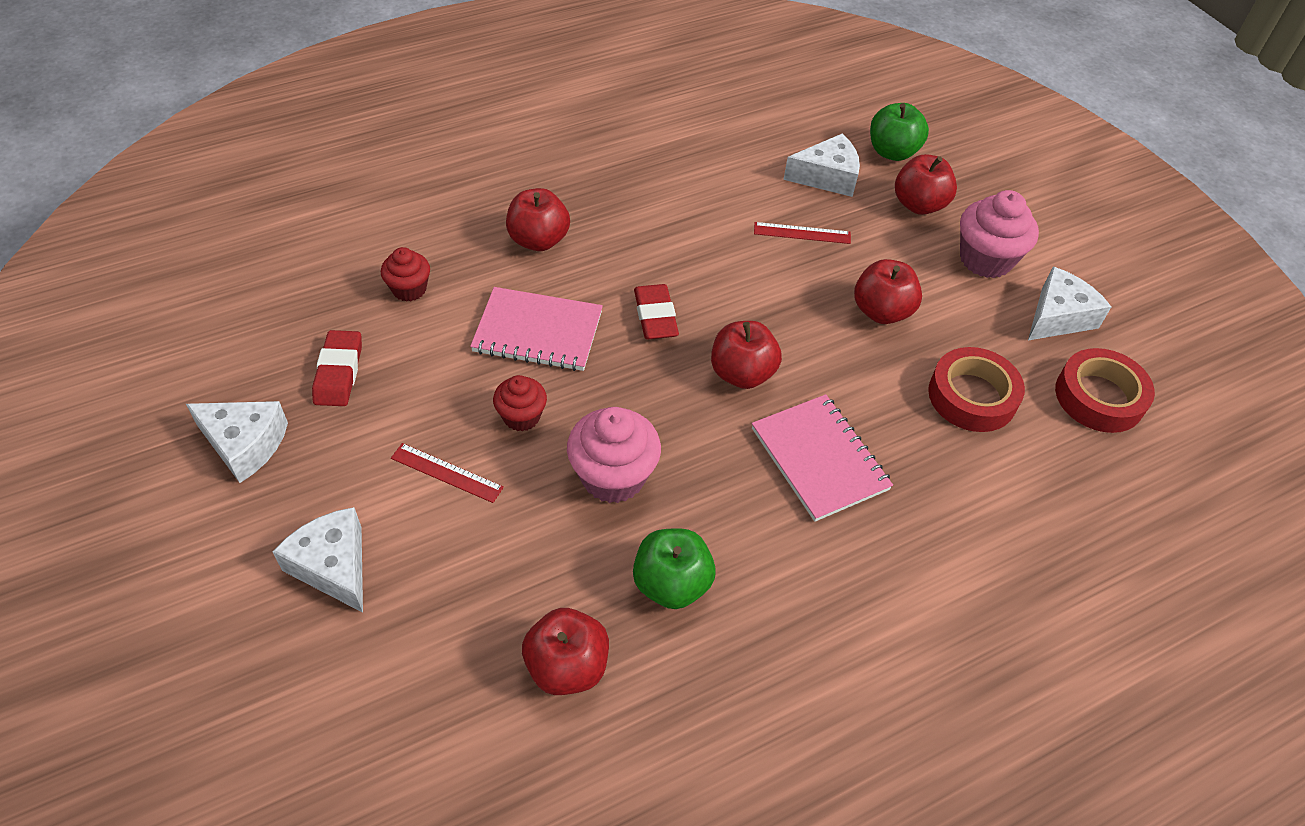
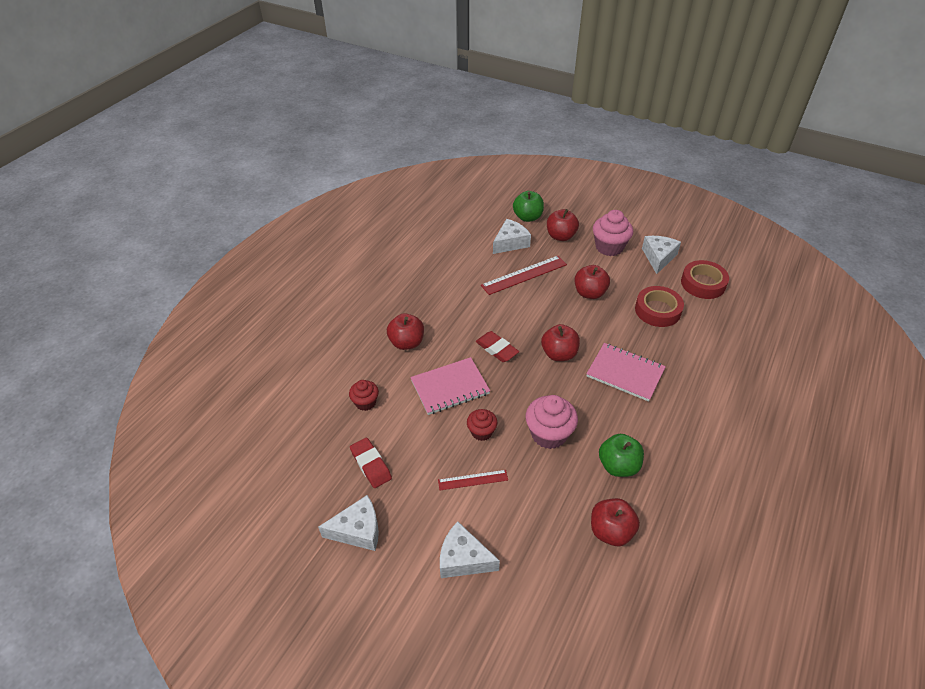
camera: 30 degrees left, 5 degrees down
(802, 233) = (524, 275): red ruler -> red ruler, size x1.72

